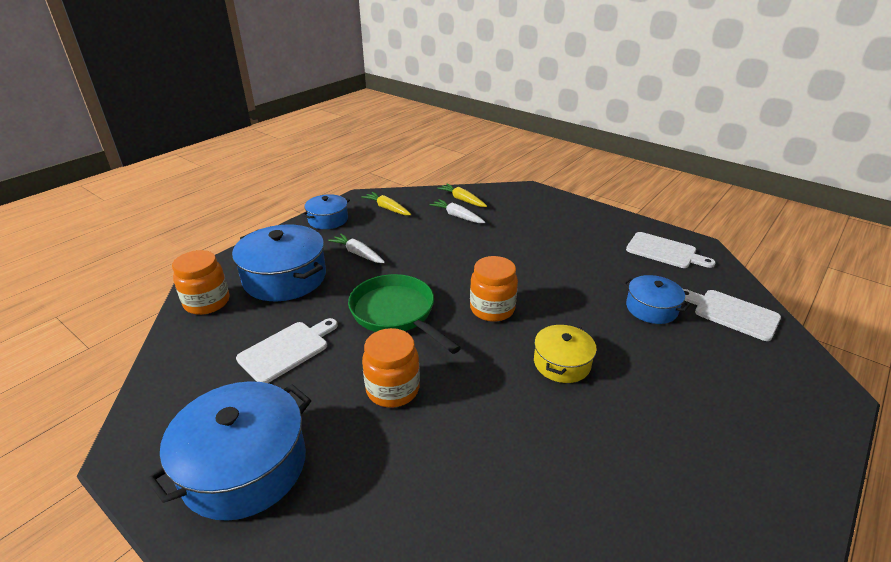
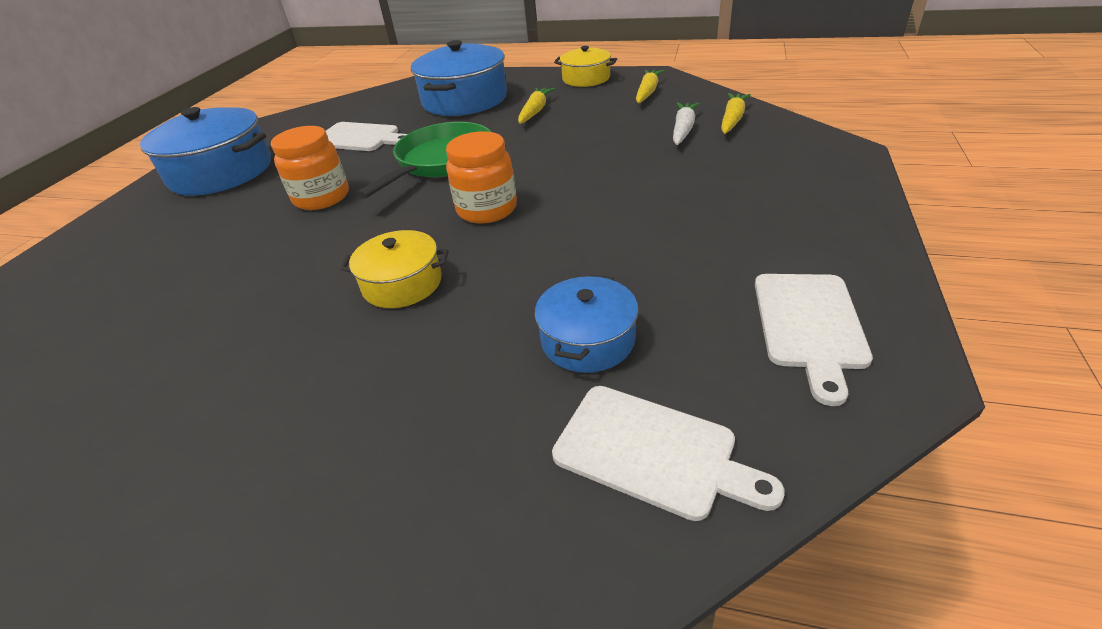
camera: 70 degrees right, 5 degrees up
(207, 302) = (408, 90): orange jar -> none
(328, 220) = (586, 78): blue pot -> yellow pot
(358, 254) = (535, 111): white carrot -> yellow carrot
(732, 313) = (653, 452): white cutting board -> white cutting board turned 105 degrees clockwise

